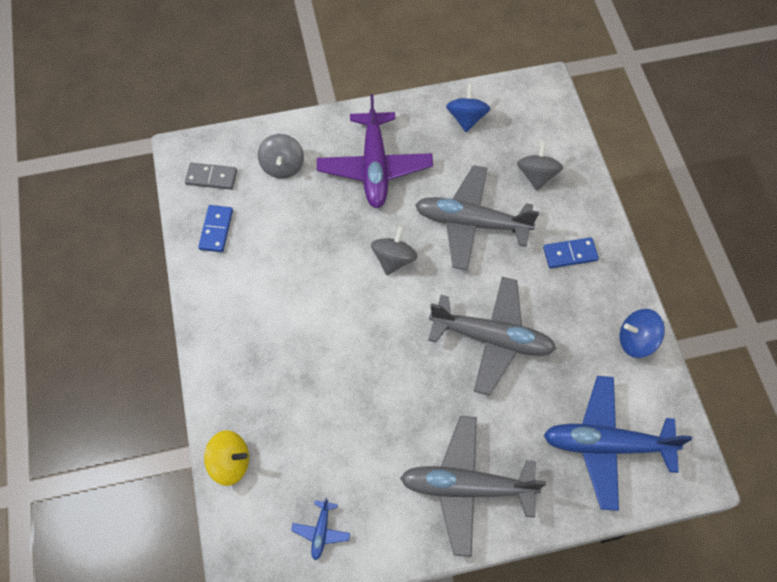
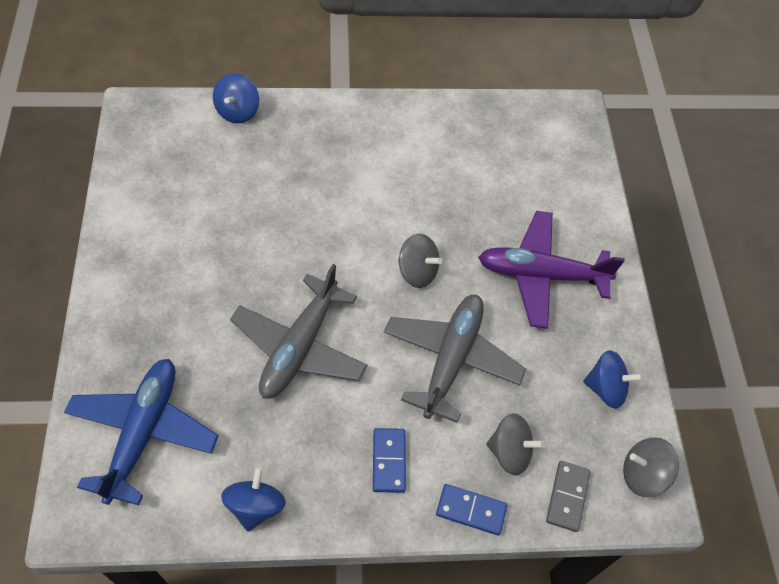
camera: 95 degrees right, 5 degrees down
(211, 177) = (542, 129): grey domino -> grey domino (567, 496)
(216, 230) = (479, 127): blue domino -> blue domino (471, 510)
(230, 462) = (238, 111): yellow spinning top -> blue spinning top
(282, 166) = (551, 190): grey spinning top -> grey spinning top (642, 474)
(321, 531) = (152, 166): blue plane -> none
(466, 487) = (148, 287): grey plane -> none

